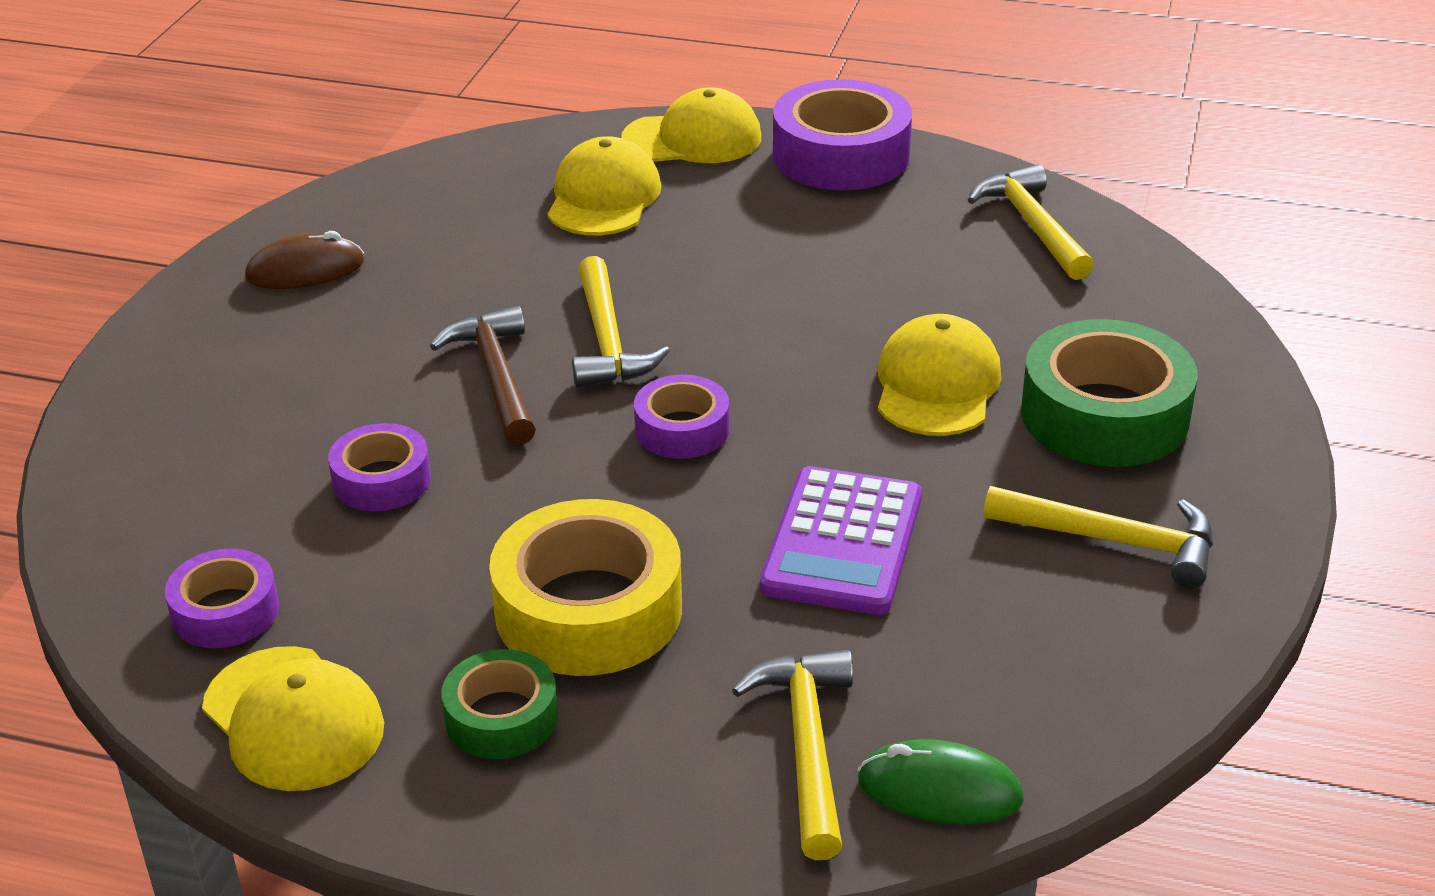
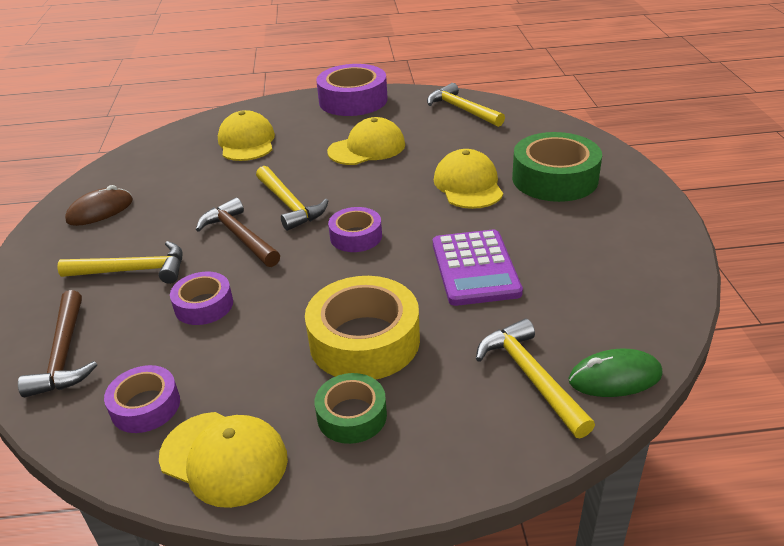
camera: 20 degrees left, 0 degrees up
(152, 498) = (64, 354): none -> brown hammer
(692, 139) = (276, 108): yellow cap -> yellow cap (367, 148)
(1113, 541) = (602, 232): yellow hammer -> yellow hammer (133, 270)

